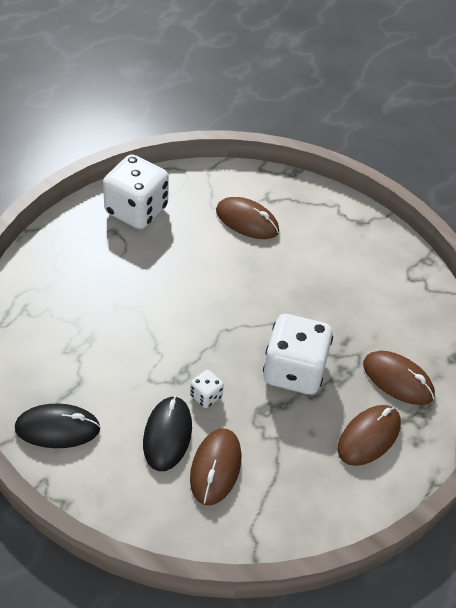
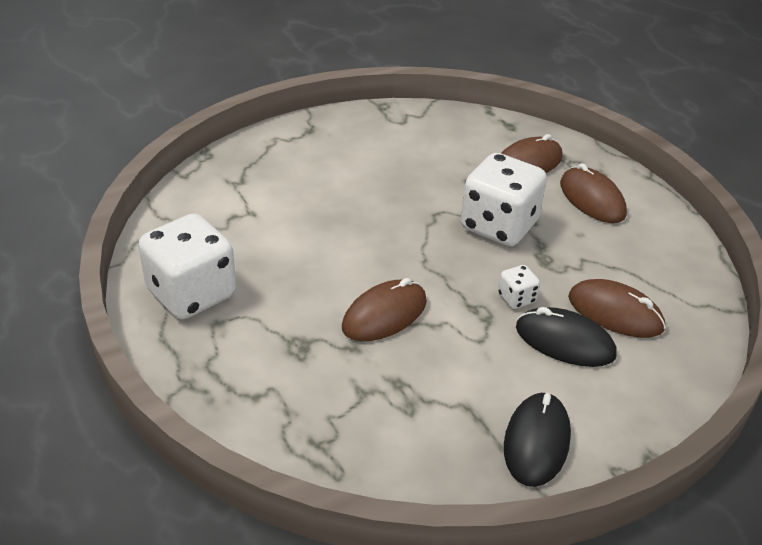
camera: 70 degrees left, 10 degrees down
(247, 221) = (264, 206): brown mouse -> brown mouse (384, 315)

